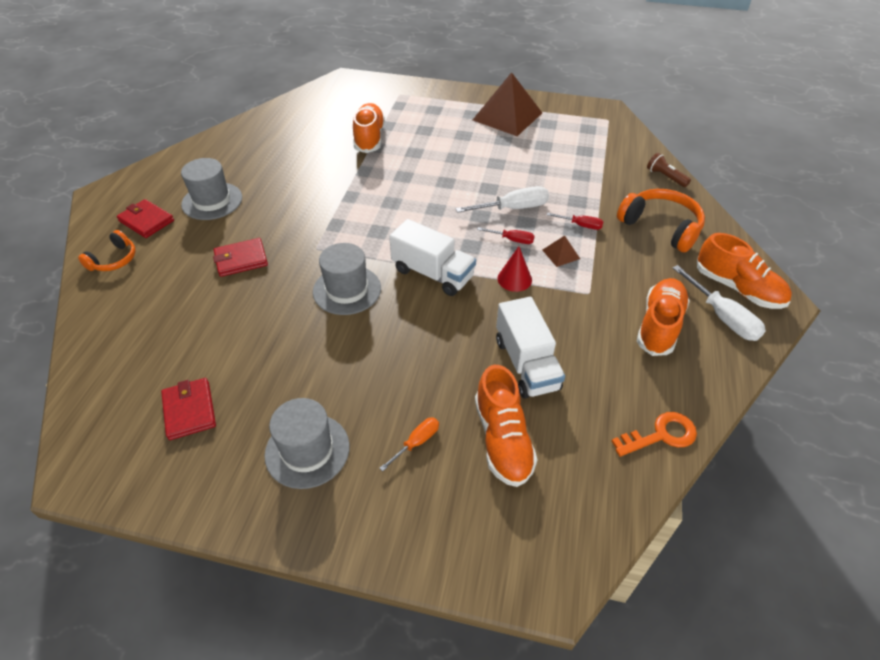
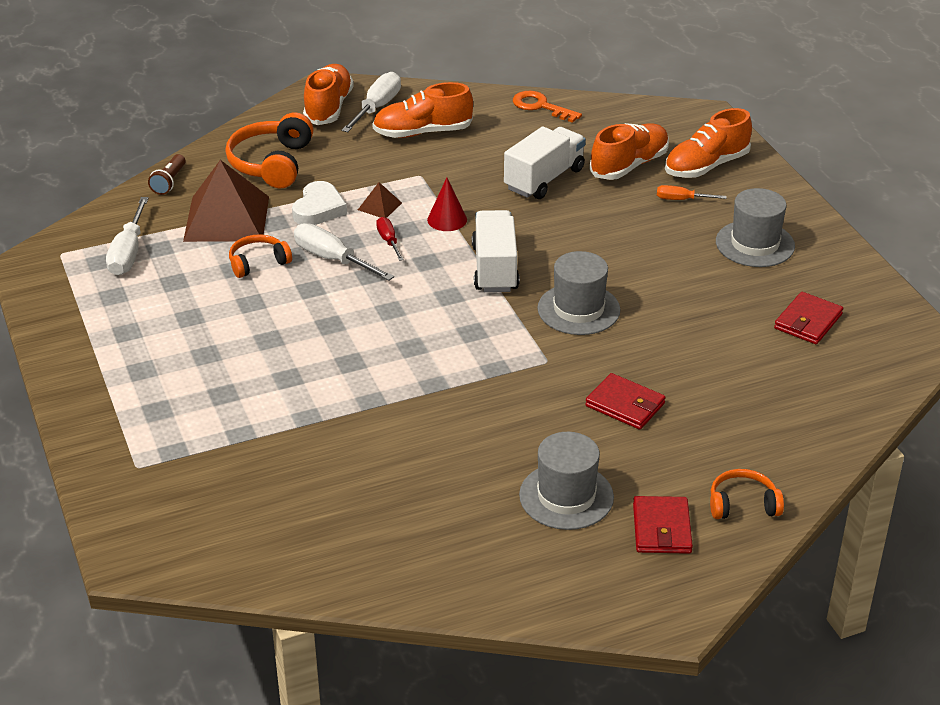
camera: 125 degrees left, 10 degrees down
(369, 138) = (289, 435): orange shoe -> orange shoe (706, 166)
(507, 116) = (120, 337): brown pyramid -> brown pyramid (227, 218)
(536, 179) = (258, 263): none -> orange headphones
(580, 225) = (319, 209): red screwdriver -> white heart
(590, 140) = (128, 252): none -> white screwdriver

